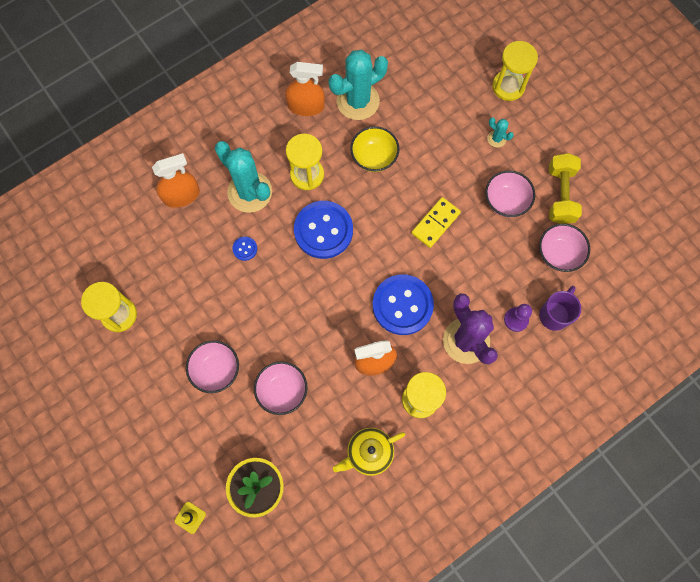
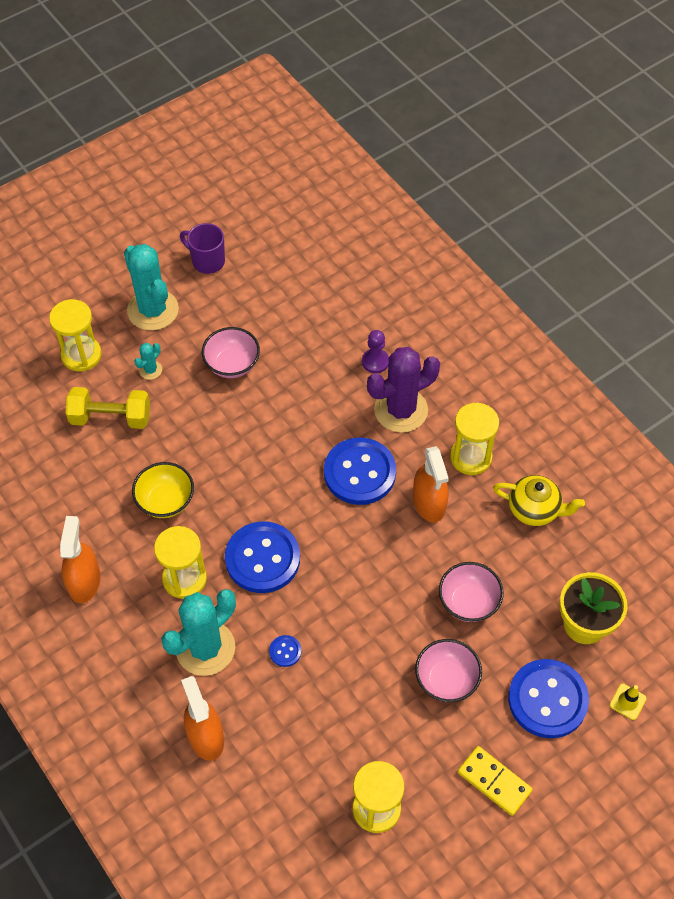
camera: 90 degrees left, 15 degrees down
(195, 450) = (547, 699): none -> blue button
(358, 101) = (83, 519): turquoise cactus -> turquoise cactus (153, 310)
(369, 453) = (534, 509): yellow teapot -> yellow teapot turned 45 degrees counterclockwise
(435, 223) = (257, 436): yellow domino -> yellow domino (494, 781)
(554, 314) = (369, 326): purple mug -> purple mug (207, 261)
(558, 254) = (298, 318): pink bowl -> none
(560, 195) = (226, 312): yellow dumbbell -> yellow dumbbell (110, 417)

